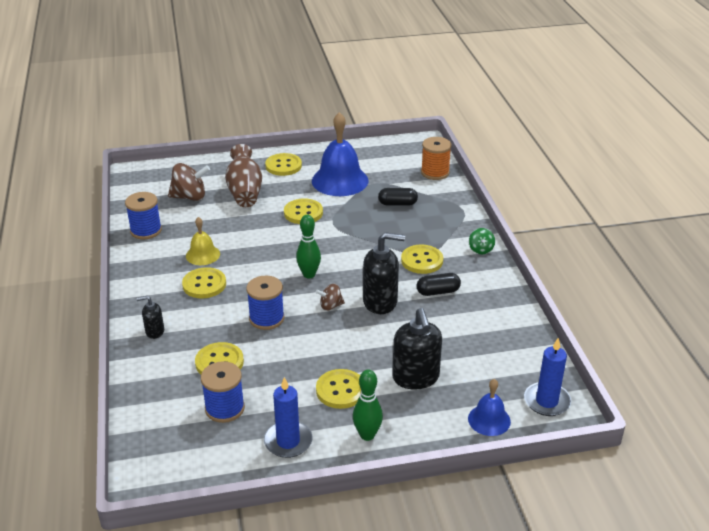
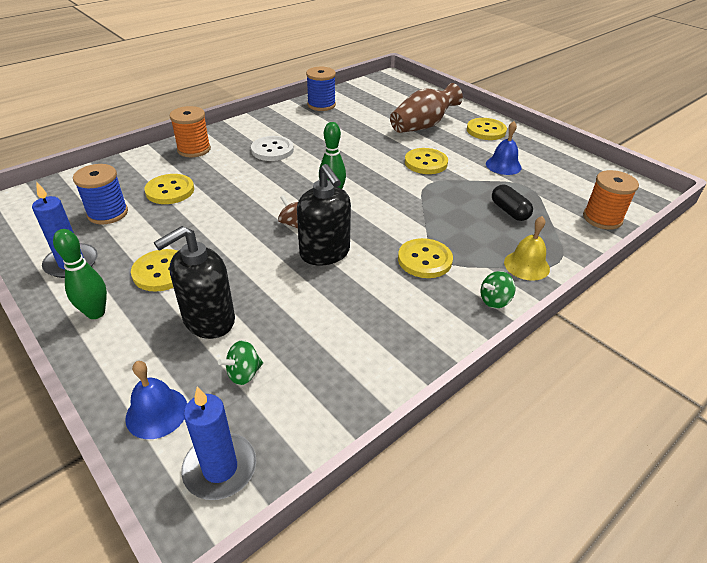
camera: 60 degrees right, 5 degrees up
(154, 331) = (194, 149): black soap dispenser -> orange spool
(190, 197) = (386, 107): brown spinning top -> none
(203, 255) = (312, 137): yellow bell -> yellow bell (526, 265)
(204, 284) = (272, 150): yellow button -> white button
(266, 318) = (247, 194): blue spool -> none
(340, 180) = (503, 165): blue bell -> blue bell, size x0.54
(438, 292) = (378, 290): black capsule -> none
(478, 373) = (244, 373): none -> green spinning top

